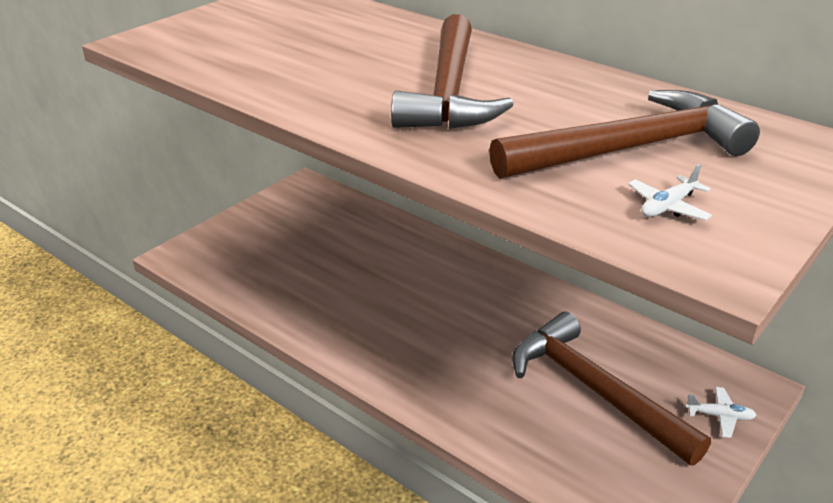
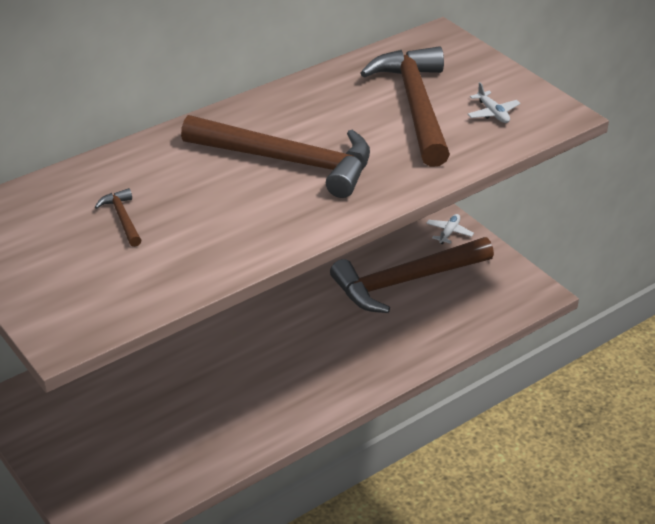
camera: 75 degrees left, 5 degrees up
(310, 37) = (122, 218): none -> brown hammer

